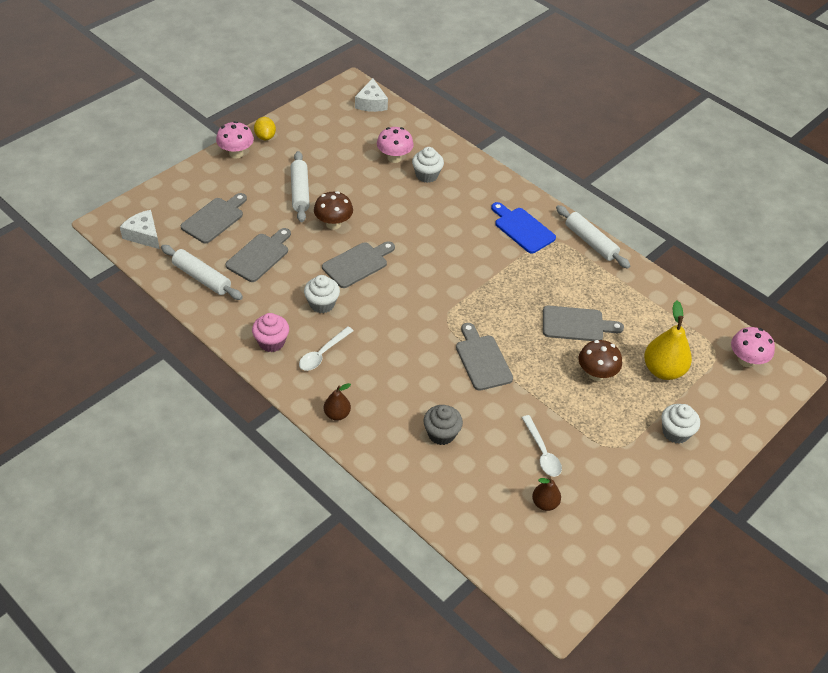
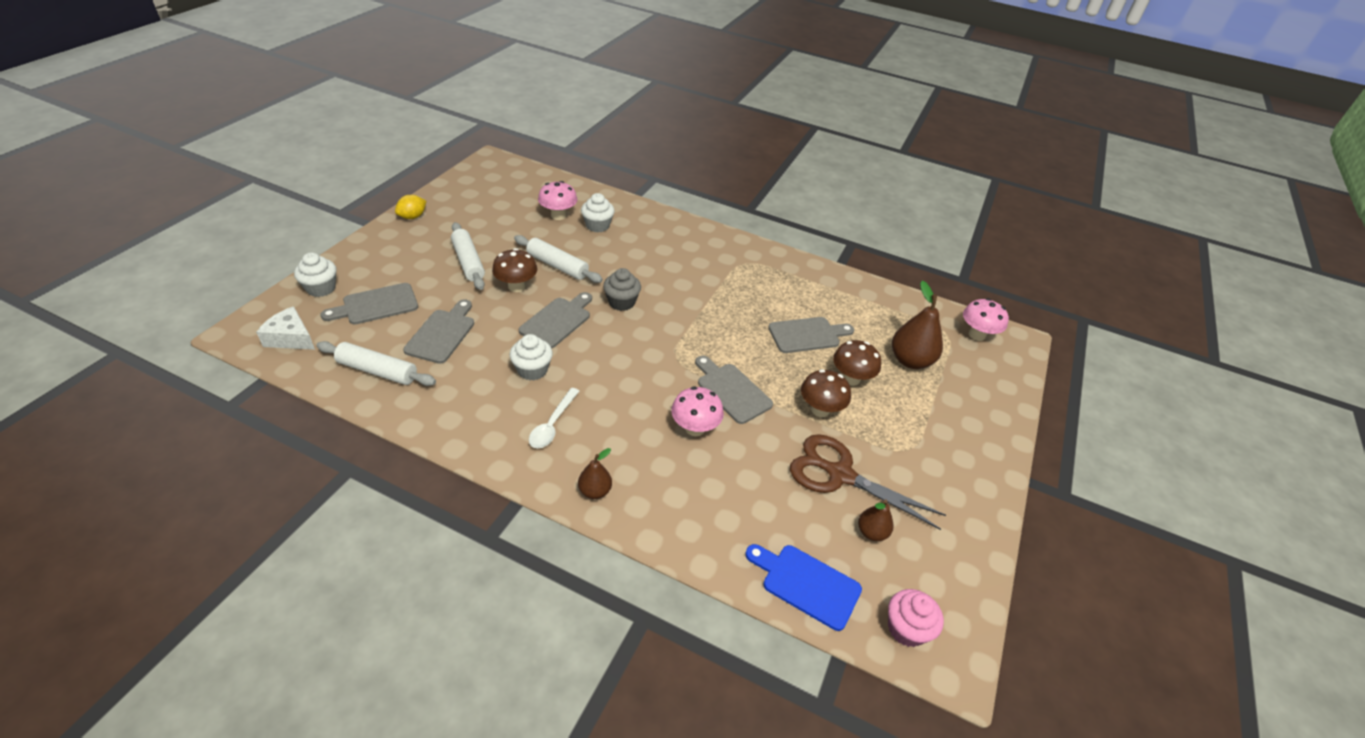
camera: 20 degrees left, 5 degrees down
(214, 219) = (376, 305): grey cutting board -> grey cutting board turned 135 degrees counterclockwise
(236, 153) = (384, 237): pink mushroom -> pink mushroom (695, 428)
(265, 137) = (412, 217): yellow lemon -> yellow lemon turned 75 degrees clockwise
(271, 342) = (486, 425): pink cupcake -> pink cupcake (906, 629)
(371, 103) = (516, 172): white cheese -> none
(441, 434) = (724, 482): grey cupcake -> grey cupcake (621, 302)
(522, 229) = (712, 257): blue cutting board -> blue cutting board (806, 584)
(542, 452) = (840, 474): white spoon -> brown scissors
(553, 394) = (820, 410): none -> brown mushroom
(590, 242) = (782, 258): white rolling pin -> white rolling pin (557, 266)
(663, 370) = (910, 360): yellow pear -> brown pear
(675, 432) = (956, 419): white cupcake -> white cupcake (321, 288)

